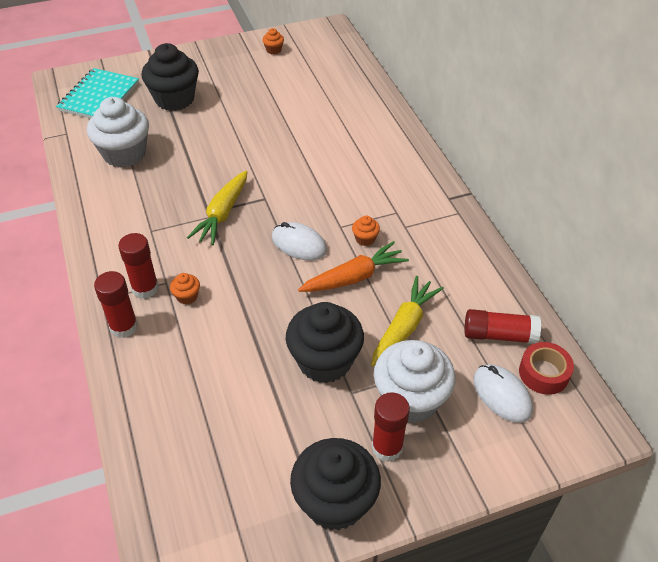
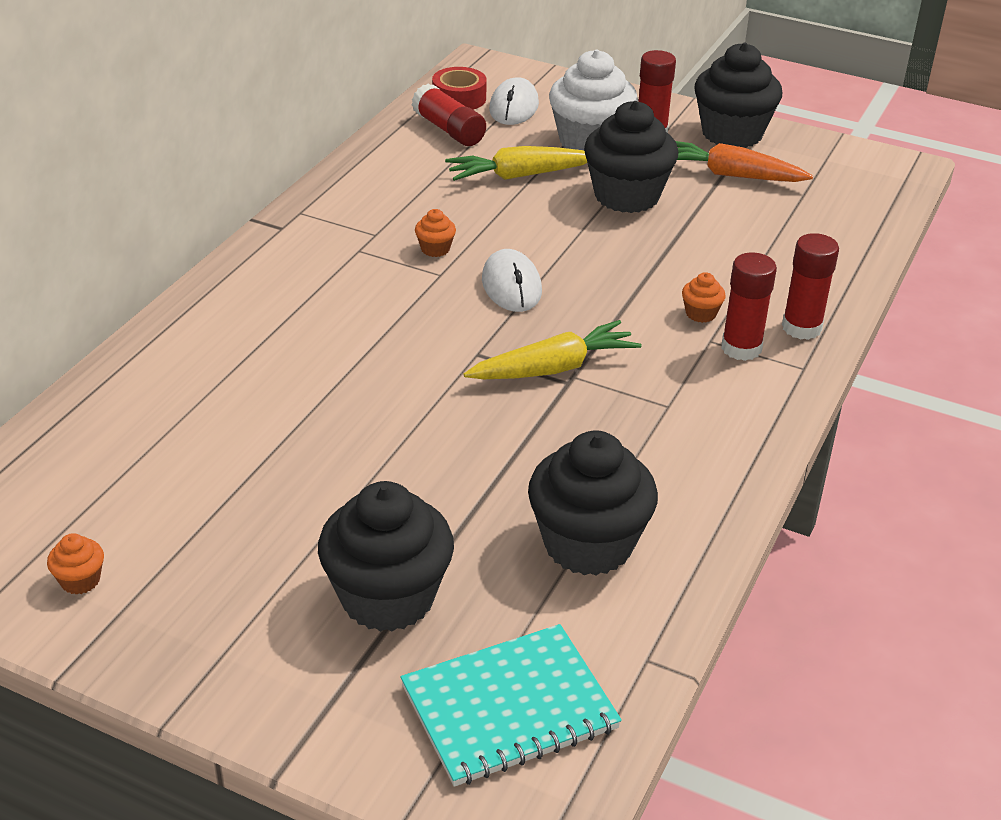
camera: 135 degrees left, 10 degrees down
(124, 154) = (588, 544): white cupcake -> black cupcake
(354, 277) = (502, 229): orange carrot -> orange carrot (731, 175)

